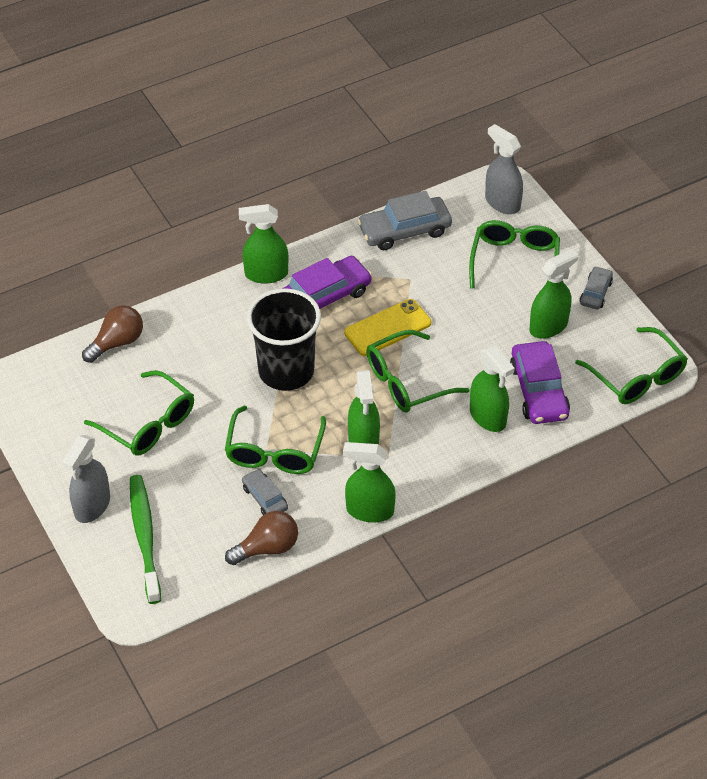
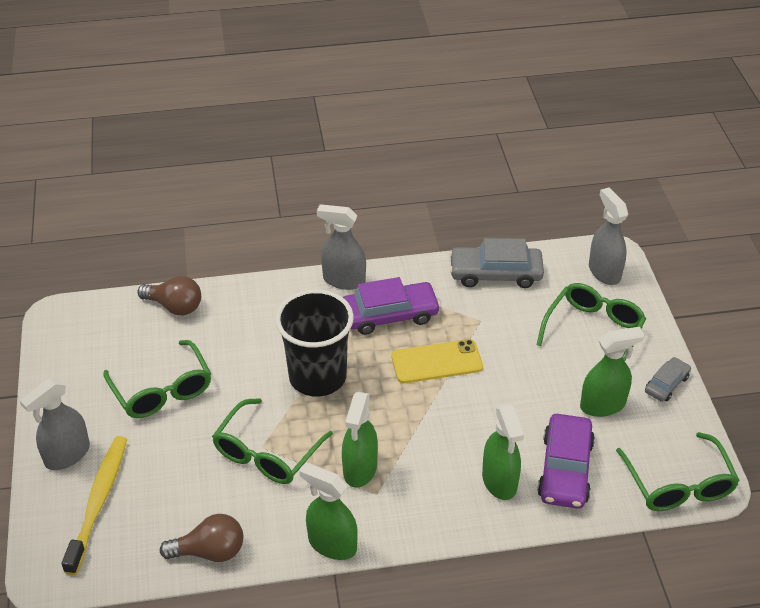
camera: 20 degrees right, 5 degrees down
(117, 343) = (175, 306): brown light bulb -> brown light bulb turned 45 degrees clockwise
(145, 537) = (99, 501): green toothbrush -> yellow toothbrush
(265, 498) = (234, 498): grey car -> none
(266, 274) = (343, 280): green spray bottle -> grey spray bottle
(407, 381) = (432, 420): green glasses -> none

